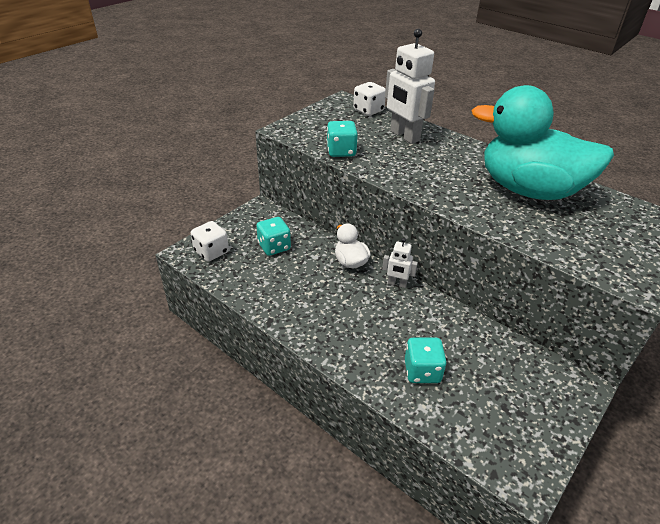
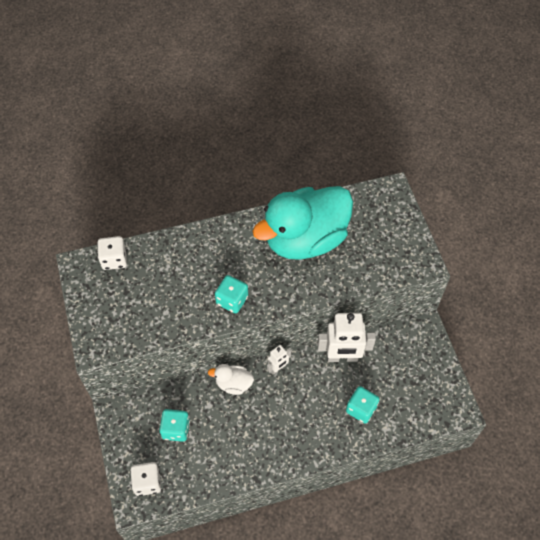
camera: 55 degrees left, 20 degrees up
(341, 151) = (165, 326): turquoise dice -> turquoise dice (232, 300)
(404, 136) = (177, 263): white robot -> white robot (342, 357)

